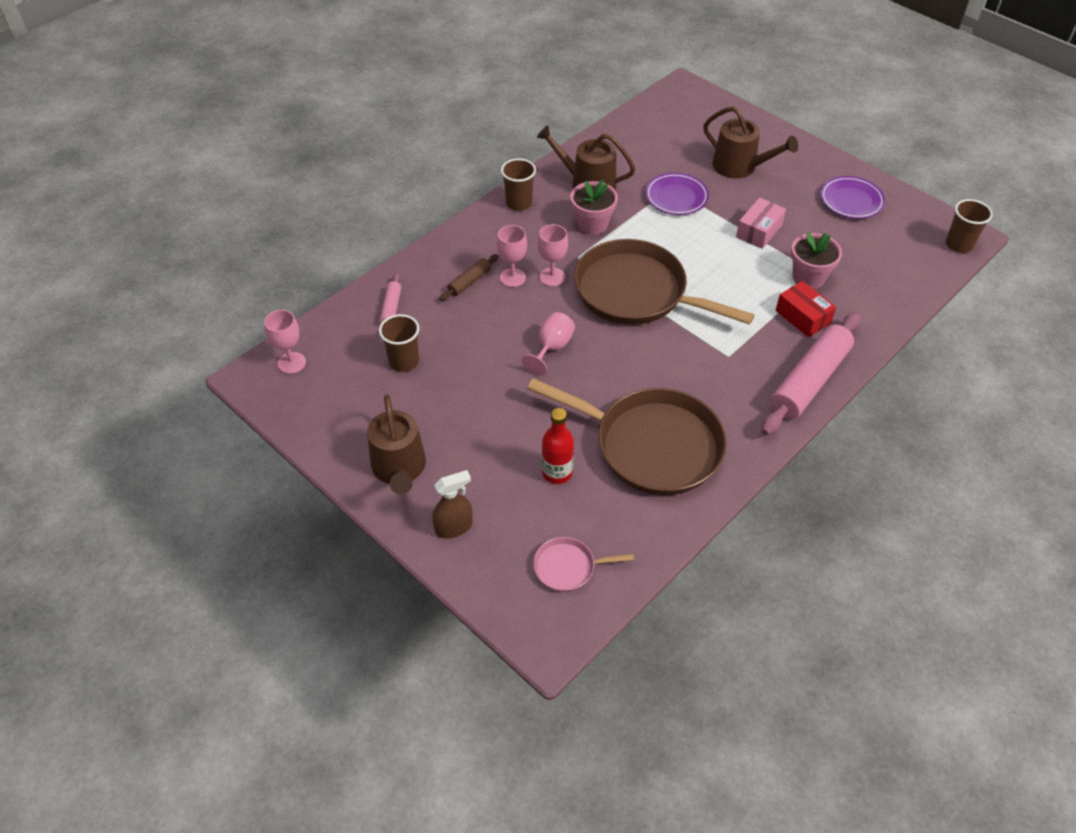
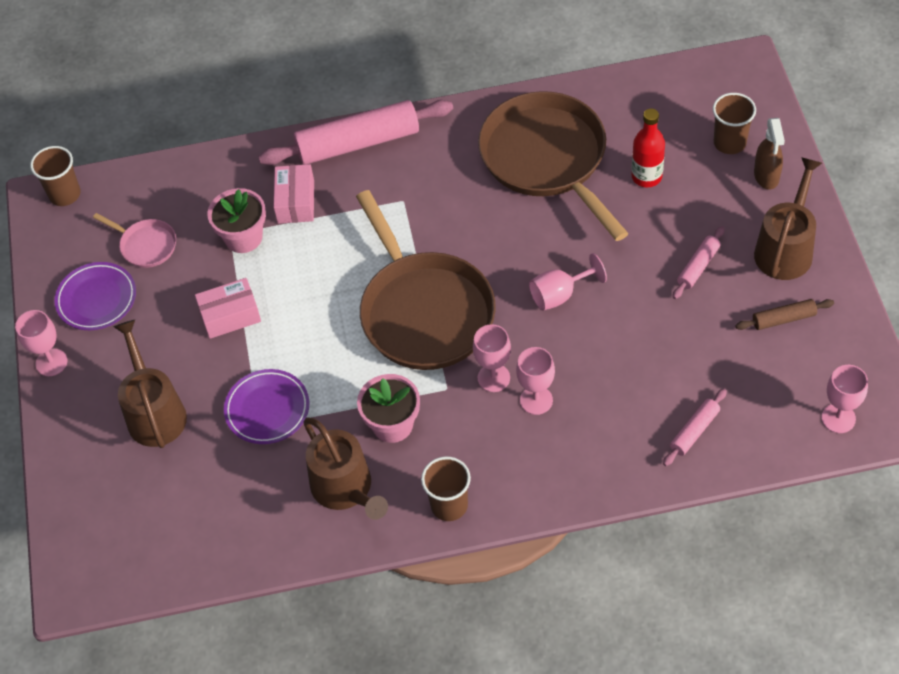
camera: 140 degrees left, 5 degrees up
(404, 361) = (718, 358): brown cup -> brown cup (729, 143)
(454, 527) = (766, 176): brown spray bottle -> brown spray bottle turned 105 degrees counterclockwise
(462, 419) = (698, 266): none -> pink rolling pin
(469, 282) = (586, 420): brown rolling pin -> brown rolling pin (783, 319)
(568, 567) = (693, 103): pink pan -> pink pan (146, 245)
(803, 317) = (296, 202): red box -> pink box
(830, 161) = (51, 362): none -> pink goblet

